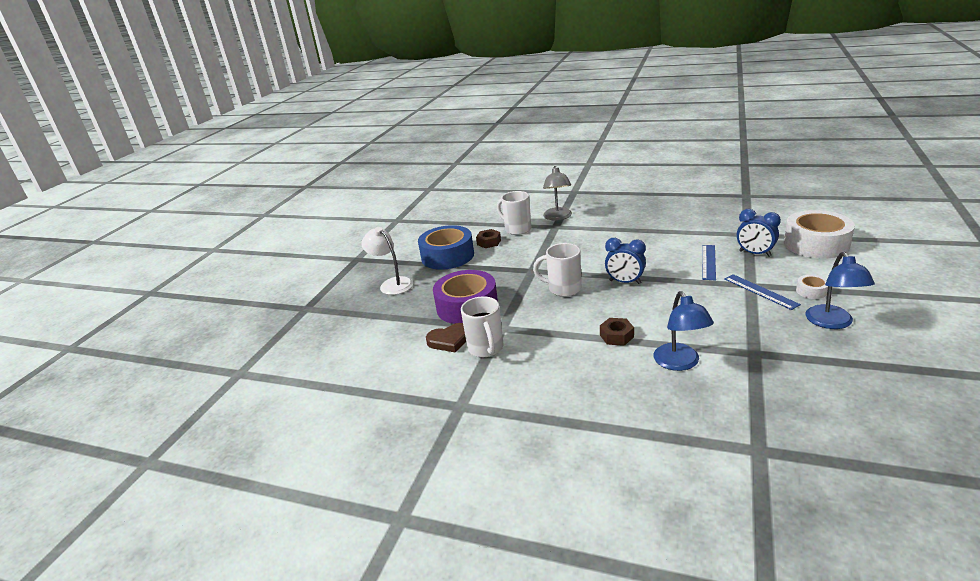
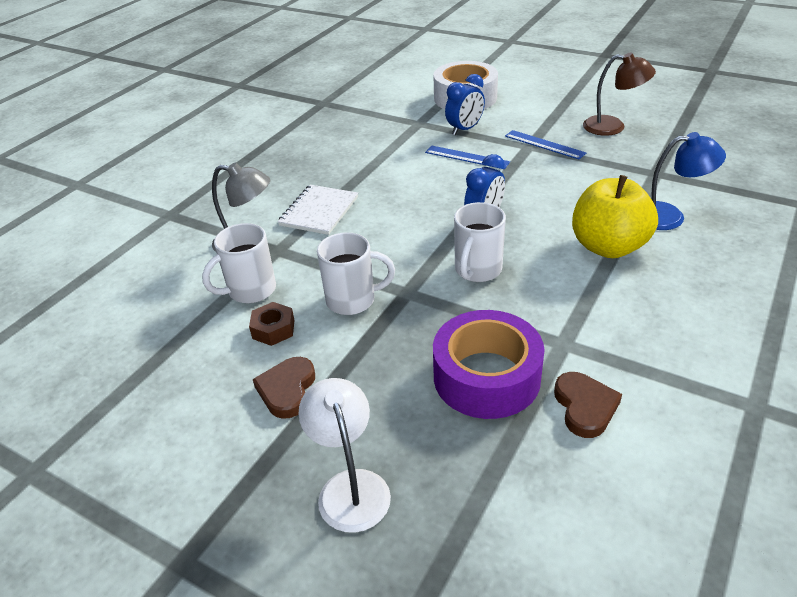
camera: 80 degrees left, 10 degrees up
(392, 284) = (350, 487): white lamp -> white lamp turned 105 degrees clockwise
(447, 256) = (287, 390): blue tape -> brown heart
(486, 348) = (616, 366): white mug -> white mug (353, 300)
(600, 228) = (319, 211): none -> white notebook
(616, 336) = (608, 247): brown nut -> yellow apple
(760, 291) = (544, 144): blue ruler -> blue ruler turned 60 degrees clockwise
(811, 291) = (554, 122): white tape -> none
(832, 323) = (613, 127): blue lamp -> brown lamp

